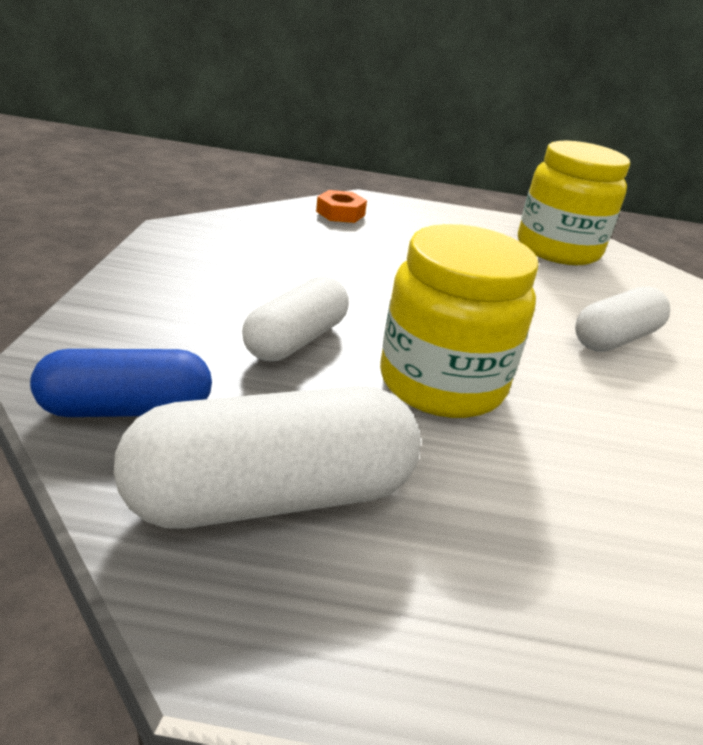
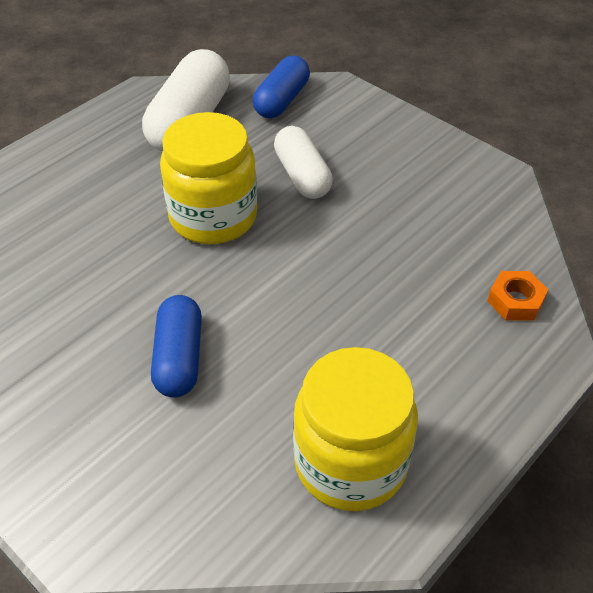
camera: 130 degrees right, 15 degrees up
(615, 338) = (179, 358): white capsule -> blue capsule

